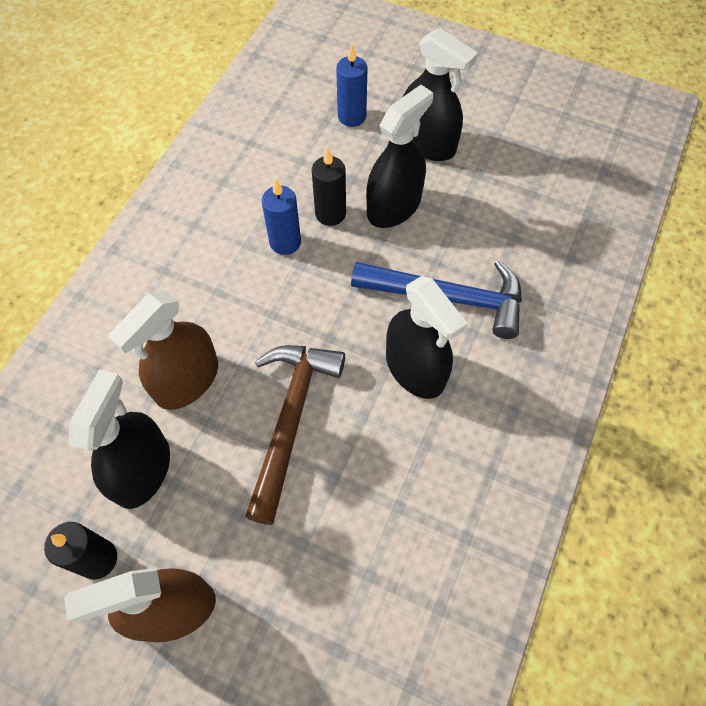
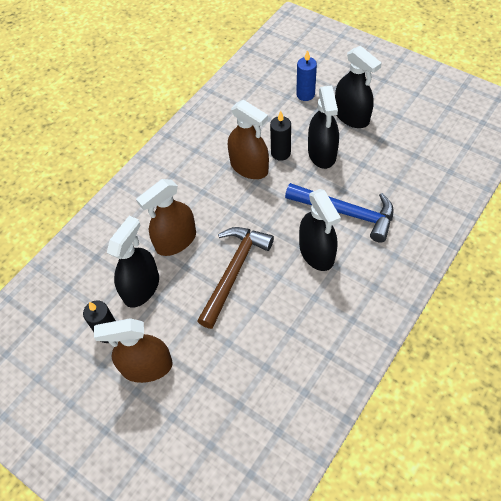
camera: 15 degrees right, 5 degrees down
(285, 242) = (249, 167): blue candle -> brown spray bottle
(394, 206) = (322, 153): black spray bottle -> black spray bottle turned 120 degrees clockwise

